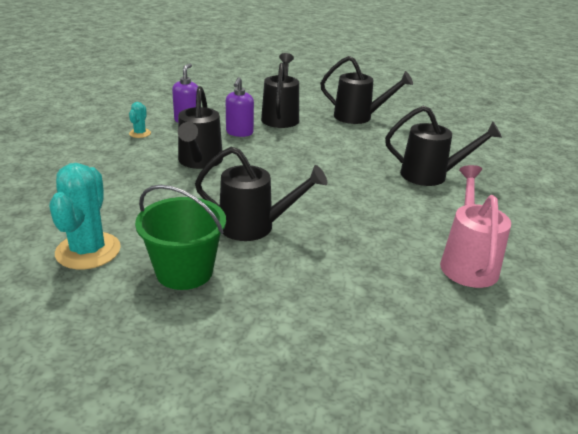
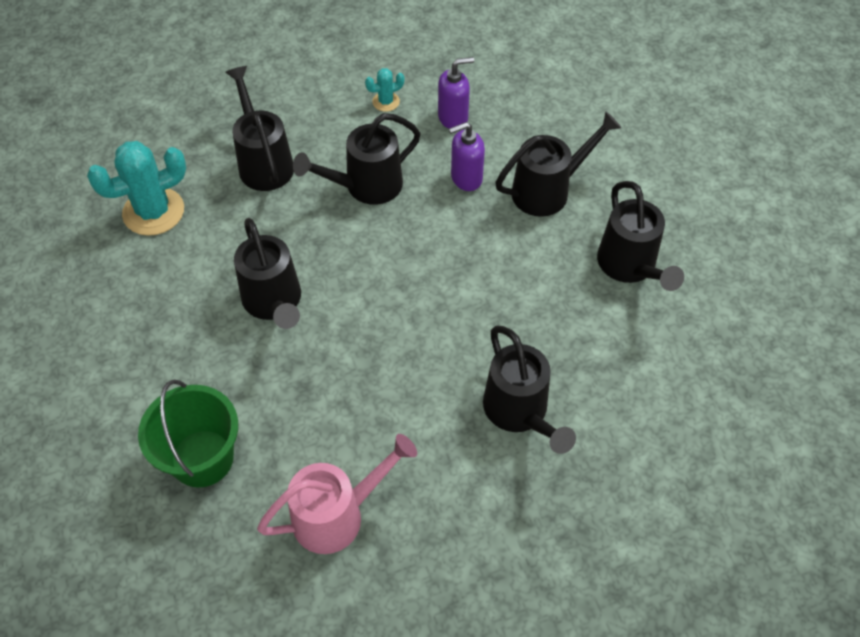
camera: 60 degrees right, 25 degrees up
(118, 188) = (264, 162): none -> black watering can
(184, 271) = (168, 293): green bucket -> green bucket (202, 458)

